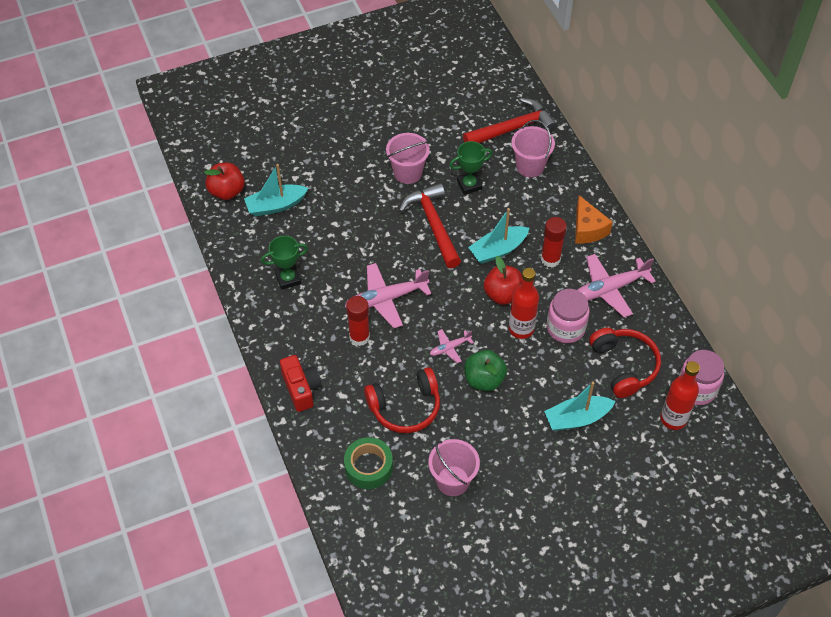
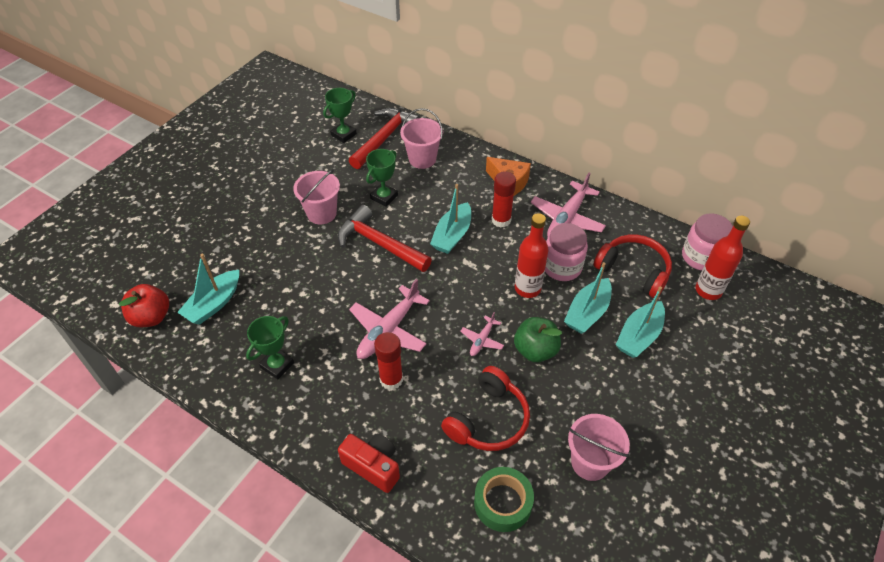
camera: 35 degrees left, 5 degrees down
(481, 106) = (343, 134): none -> green trophy
(503, 294) = (488, 269): red apple -> none
(552, 376) = (587, 312): none -> turquoise boat

